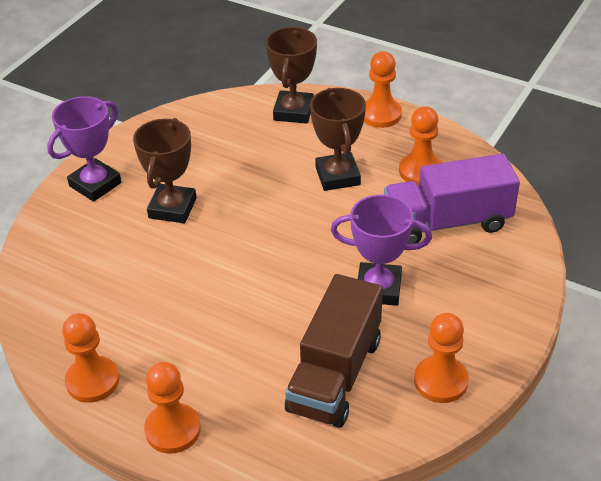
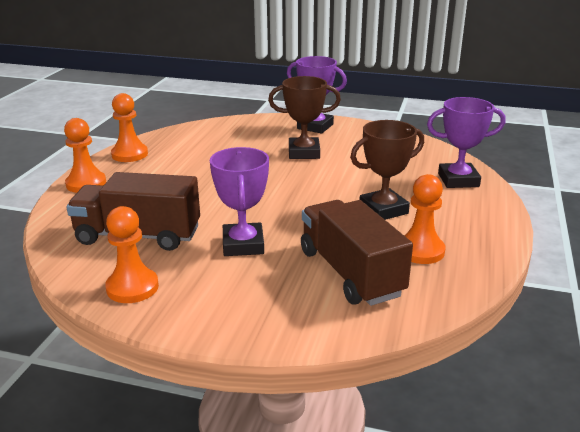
camera: 75 degrees right, 15 degrees down
(293, 111) = (458, 180): brown trophy -> purple trophy
(381, 114) = (493, 221): orange pawn -> none
(447, 222) = (350, 273): purple truck -> brown truck

